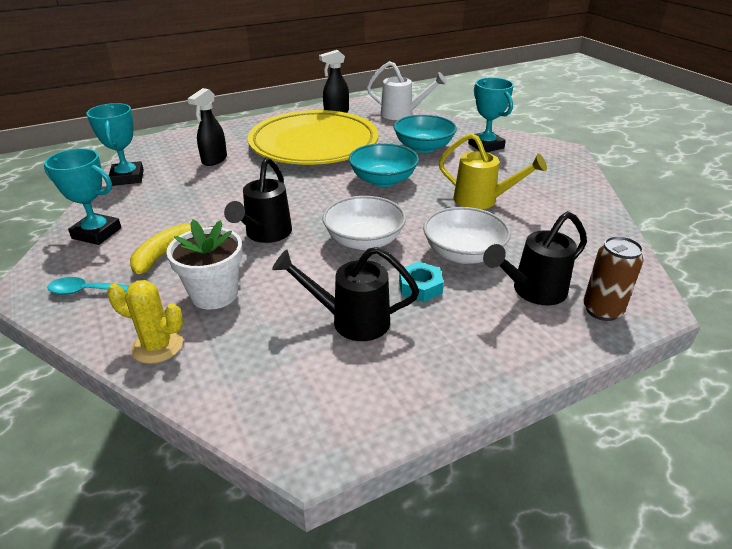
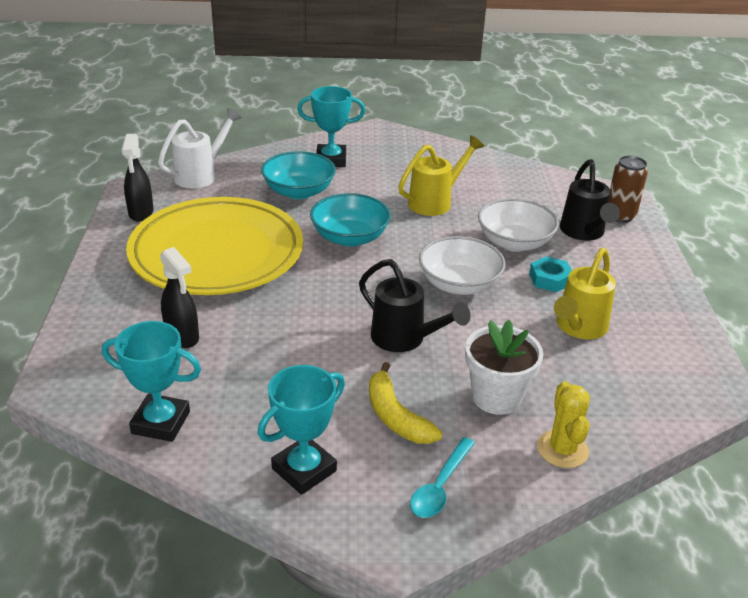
camera: 65 degrees left, 0 degrees up
(157, 346) = (562, 449): yellow cactus -> yellow cactus turned 45 degrees counterclockwise
(351, 320) = (578, 328): black watering can -> yellow watering can

